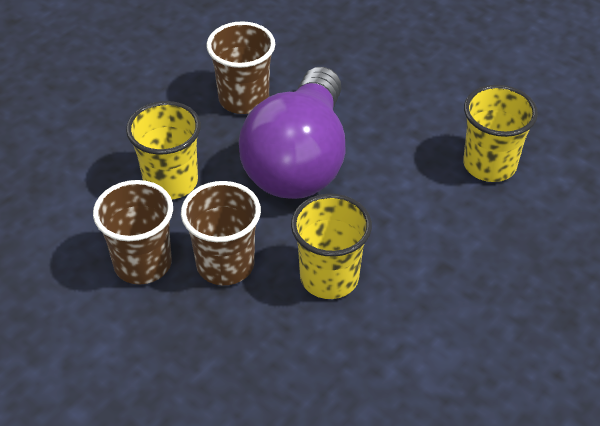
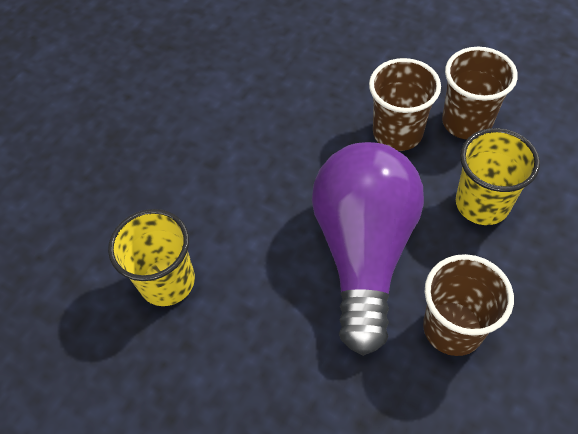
camera: 175 degrees right, 10 degrees up
(329, 278) = (307, 137): yellow cup -> none

